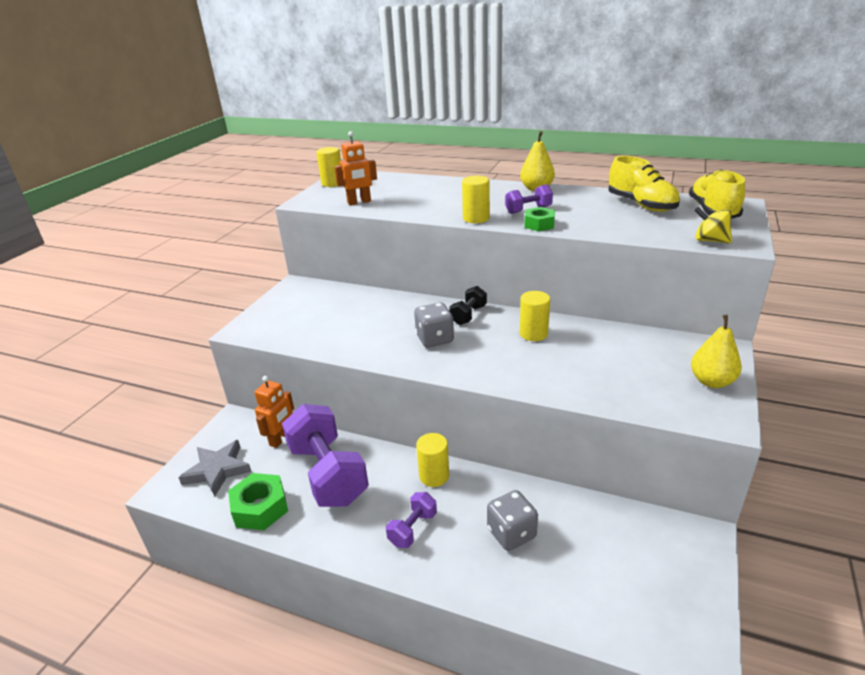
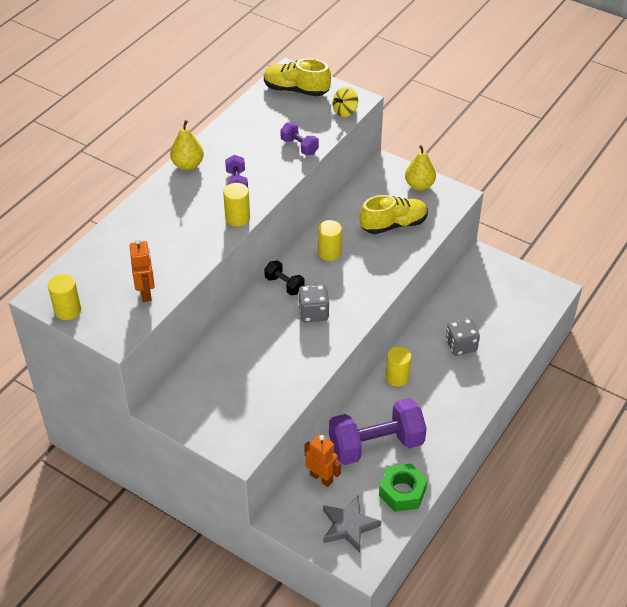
camera: 80 degrees left, 15 degrees up
(413, 529) = (445, 398): purple dumbbell -> purple dumbbell (299, 146)
(539, 224) = (272, 184): green nut -> none
(641, 205) = (263, 119): yellow shoe -> yellow shoe (393, 225)

